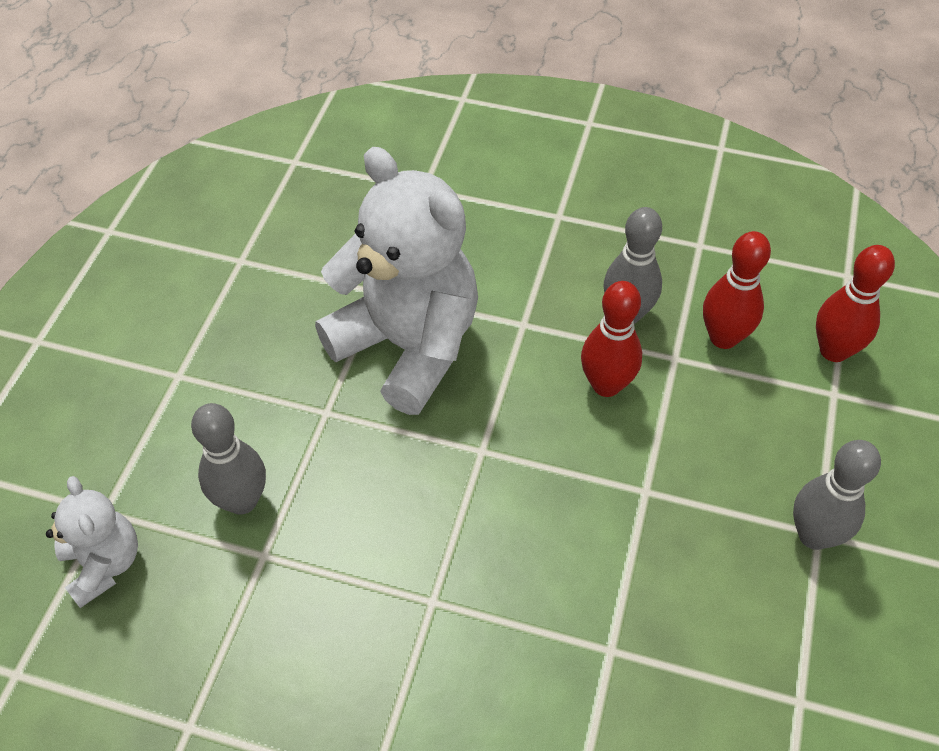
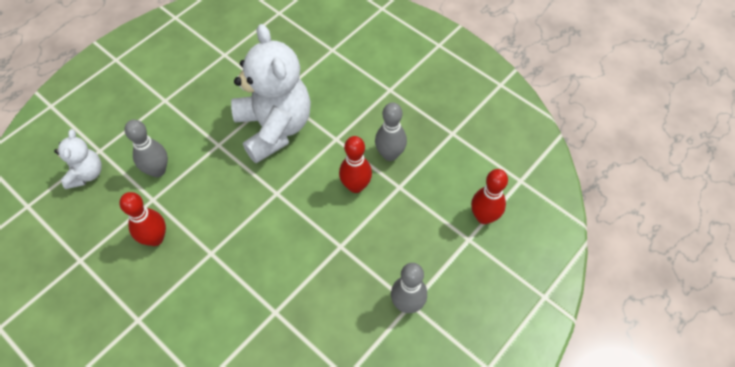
camera: 25 degrees right, 5 degrees up
(723, 337) = (430, 186): red bowling pin -> red bowling pin (155, 238)

